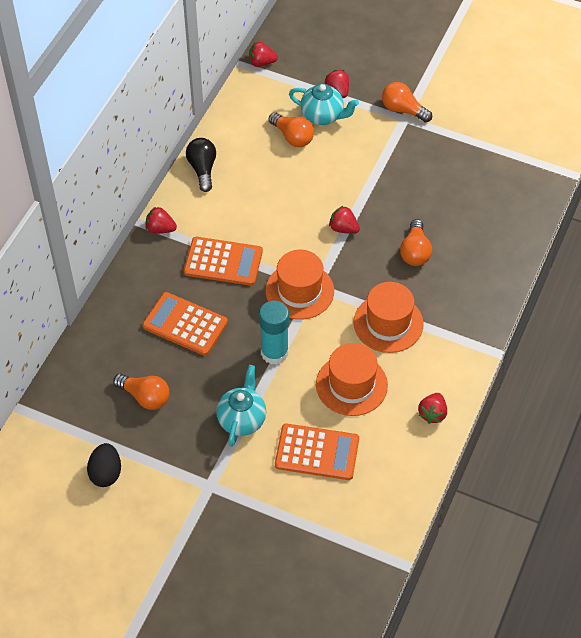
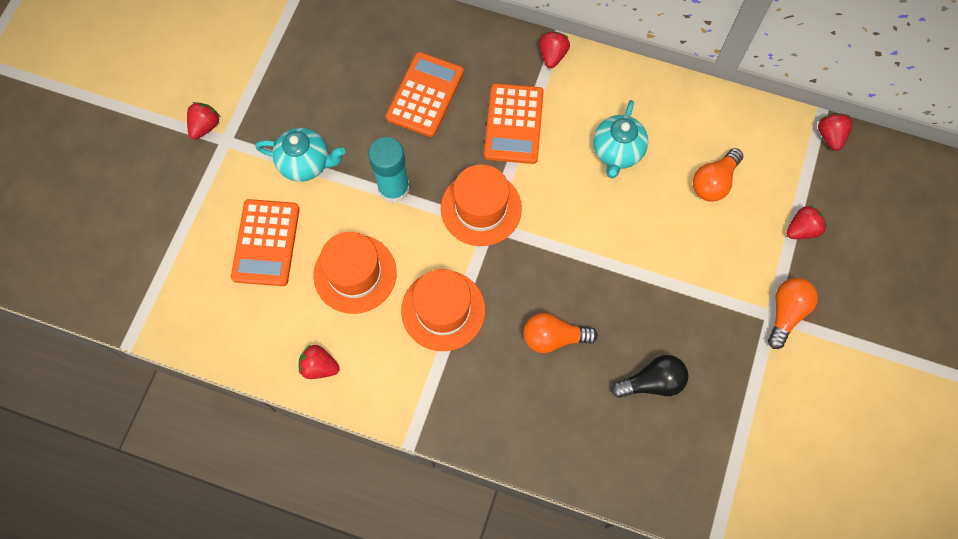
camera: 85 degrees right, 15 degrees up
(106, 473) = (240, 44): black egg -> none
(145, 397) = (330, 68): orange light bulb -> none
(202, 169) = (646, 88): black light bulb -> black light bulb (652, 382)
(323, 116) = (755, 215): turquoise teapot -> turquoise teapot (617, 152)
(343, 228) = (578, 251): red strawberry -> red strawberry (205, 126)

